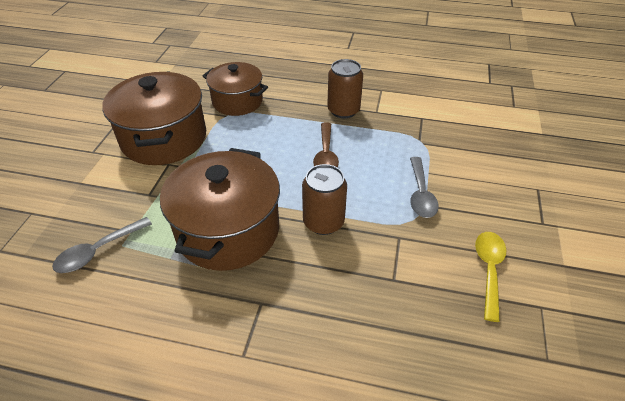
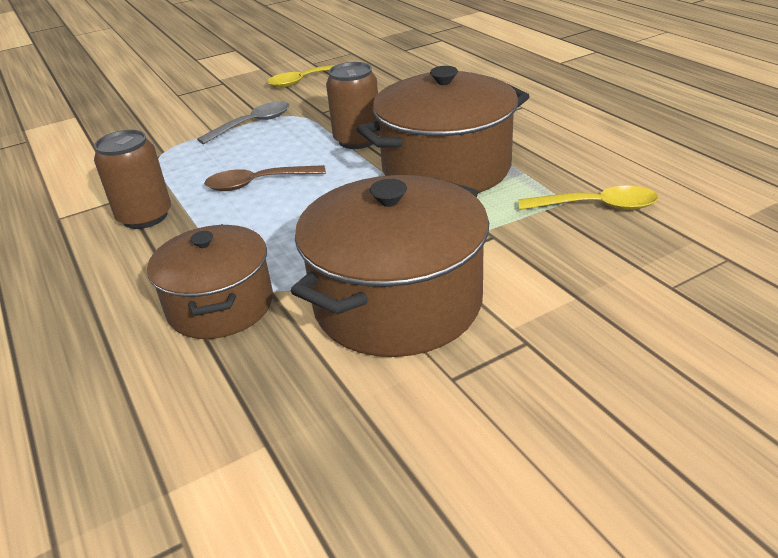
camera: 130 degrees left, 10 degrees down
(98, 251) = (597, 206): grey spoon -> yellow spoon
(326, 155) = (257, 183): brown spoon -> brown spoon turned 150 degrees counterclockwise

